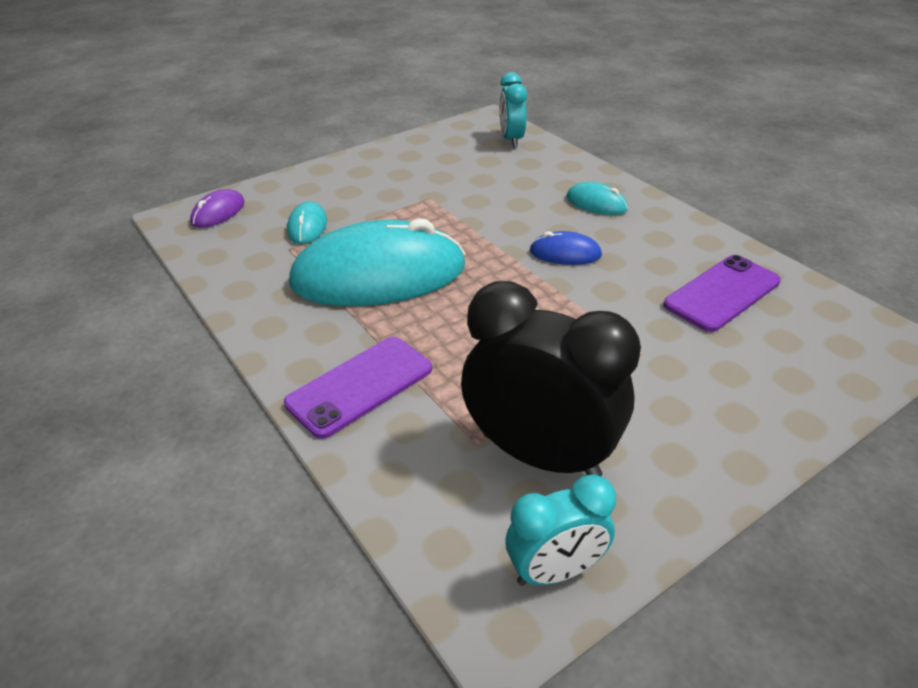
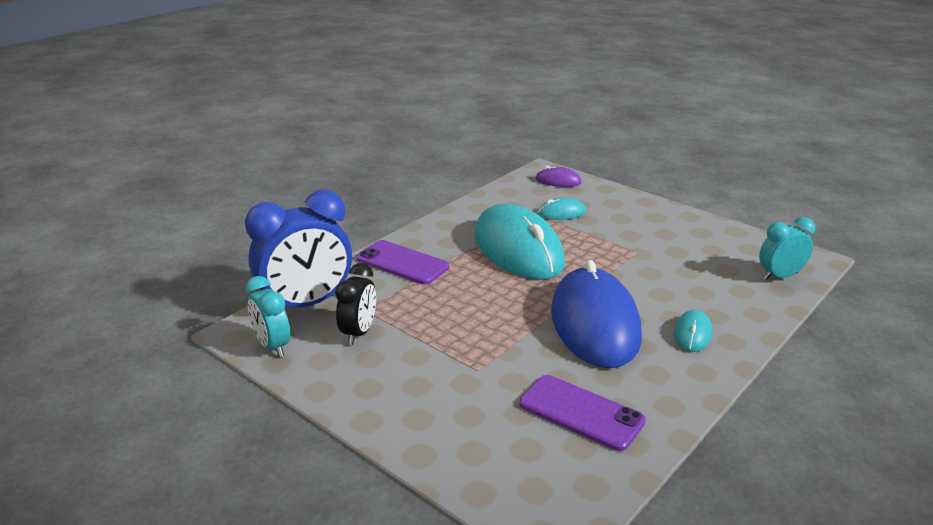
camera: 75 degrees right, 10 degrees down
(439, 516) = (307, 304): none -> blue clock
(540, 455) = (359, 333): black clock -> black clock, size x0.56
(565, 253) = (595, 323): blue mouse -> blue mouse, size x2.38

